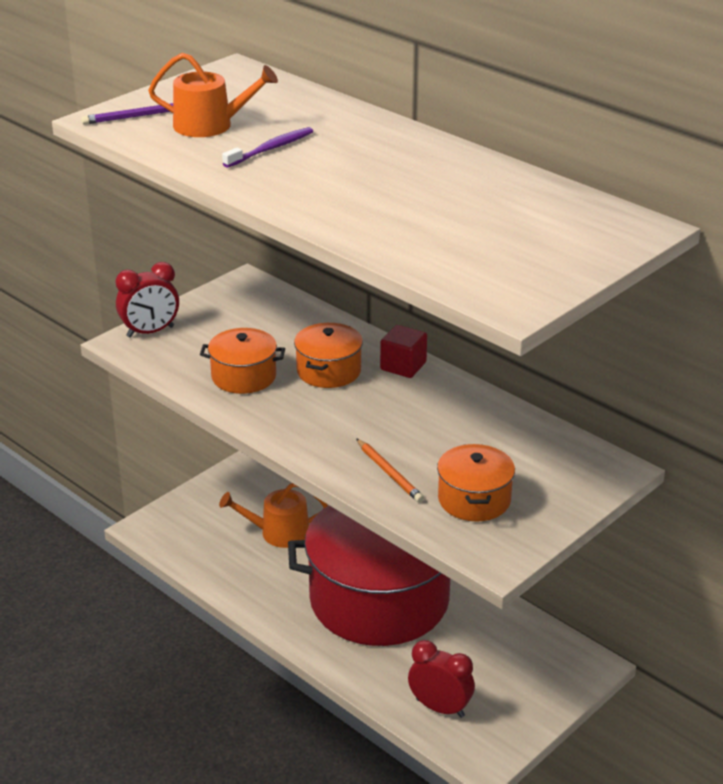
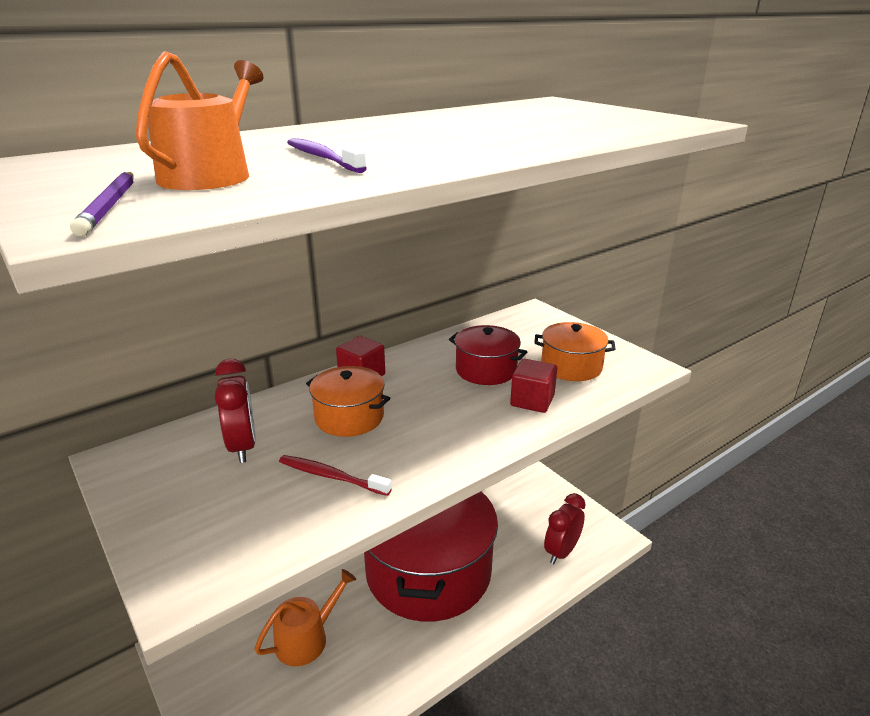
camera: 80 degrees left, 5 degrees down
(150, 332) = (171, 557): red clock -> red clock (242, 447)
(244, 376) = (331, 476): orange pot -> red toothbrush
(278, 532) = (307, 638): orange watering can -> orange watering can turned 135 degrees counterclockwise
(389, 473) = (532, 401): orange pencil -> red cube
(443, 440) = (486, 370): none -> red pot

